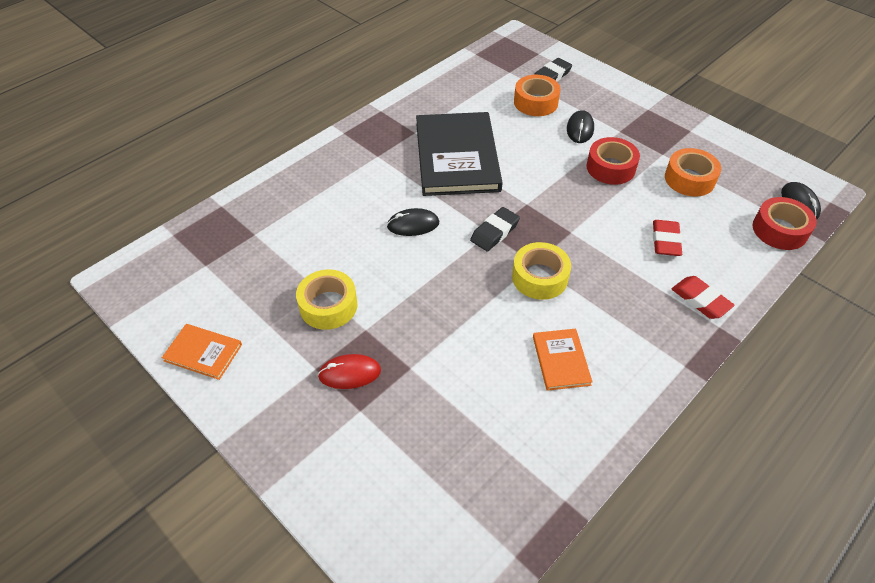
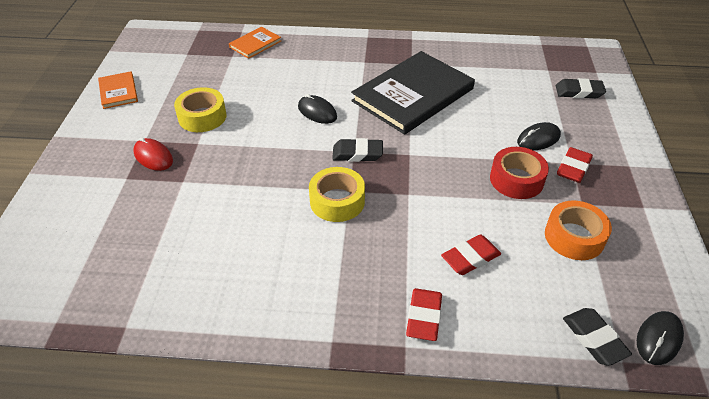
camera: 50 degrees right, 5 degrees down
(535, 102) = (533, 100): orange tape -> none
(561, 360) = (262, 256): orange book -> orange book (255, 44)
(626, 134) = (573, 168): none -> red eraser
(779, 230) = (594, 339): red tape -> black eraser

